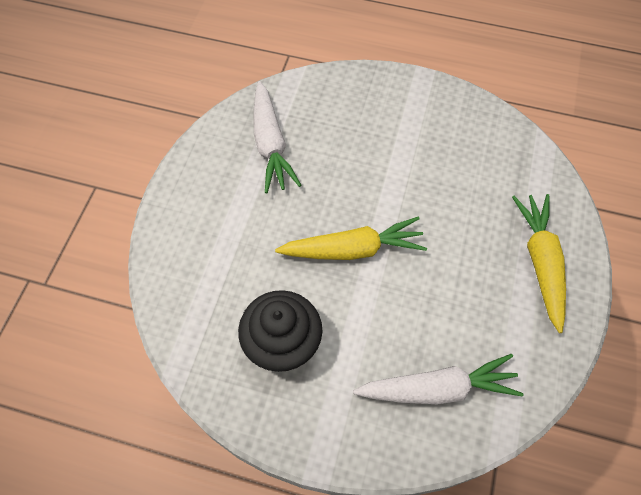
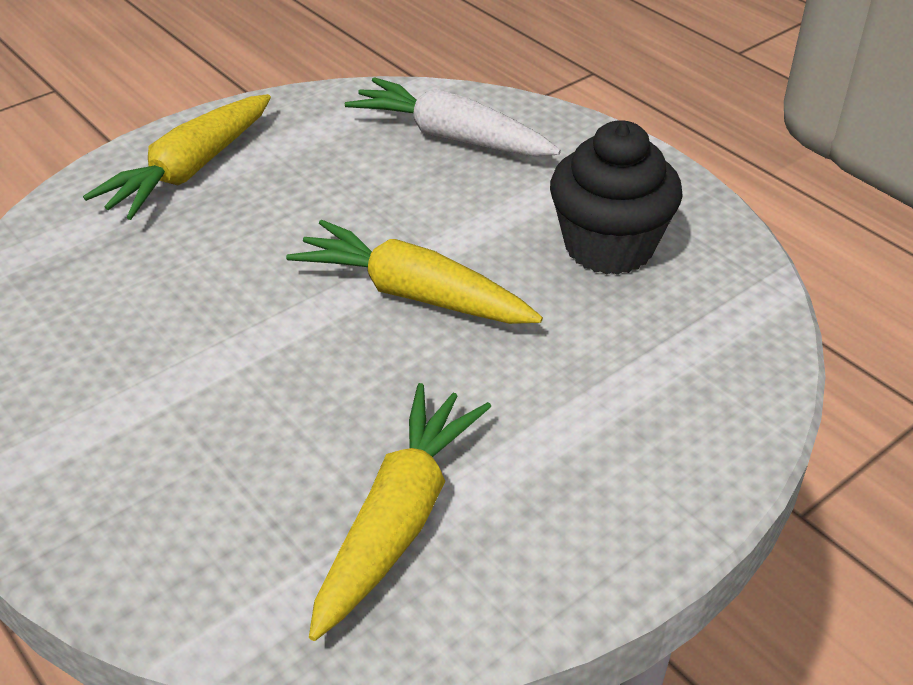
camera: 145 degrees left, 20 degrees down
(270, 144) = (398, 519): white carrot -> yellow carrot

